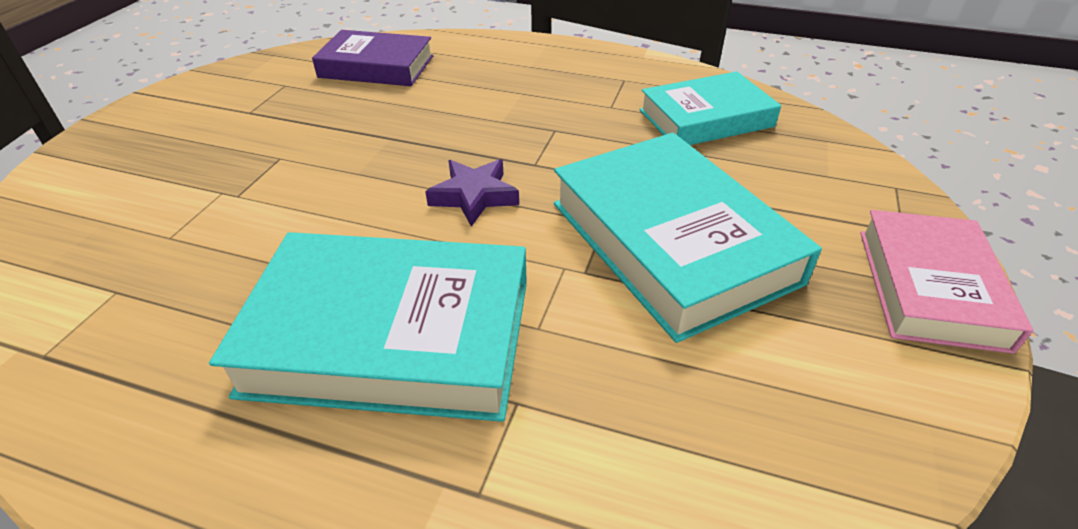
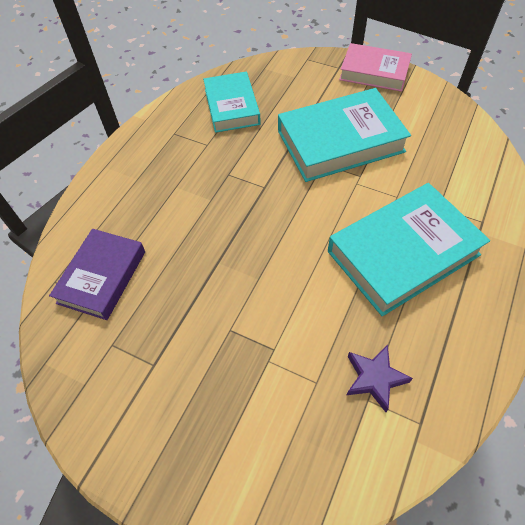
camera: 80 degrees left, 15 degrees up
(391, 336) = (403, 253): turquoise book -> turquoise book turned 45 degrees clockwise
(474, 196) = (293, 217): purple star -> purple star (374, 378)

